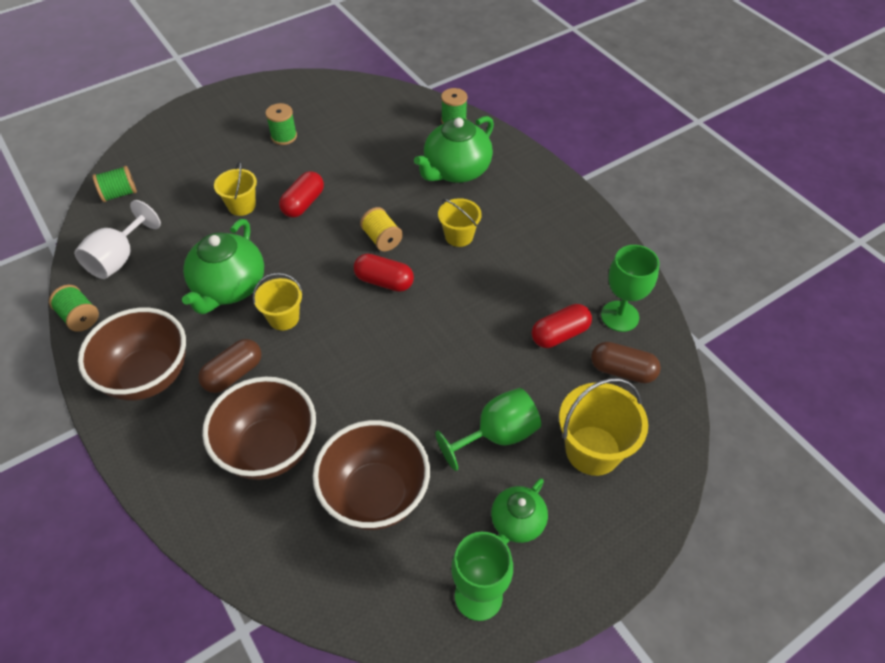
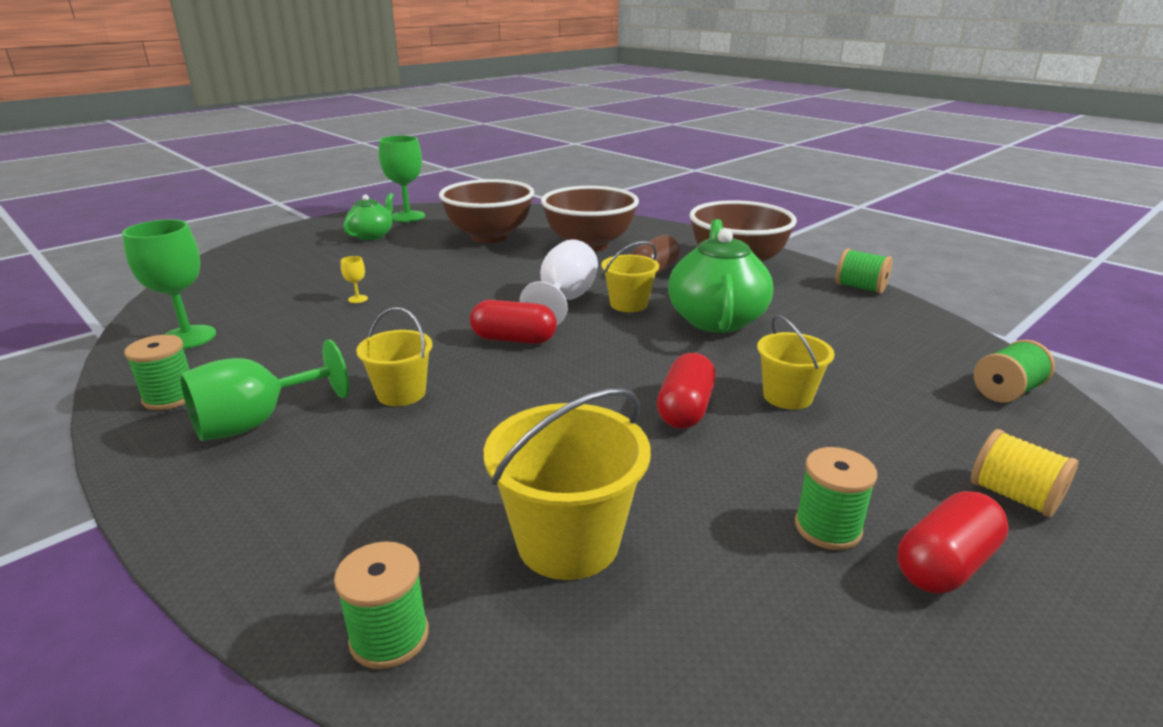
camera: 170 degrees right, 25 degrees down
(119, 258) = (889, 329): white goblet -> white goblet (564, 300)
(382, 239) = (529, 379): yellow spool -> yellow spool (1013, 496)
(456, 171) = (396, 496): green teapot -> none
(497, 435) = (379, 263): green goblet -> green goblet (256, 422)
(505, 359) = (358, 299): none -> yellow goblet
(560, 334) = (281, 318): red capsule -> red capsule (944, 564)
(592, 450) = (288, 263): yellow bucket -> yellow bucket (568, 541)
(594, 250) = (170, 397): none -> green spool
(622, 370) = (220, 302): brown capsule -> none

